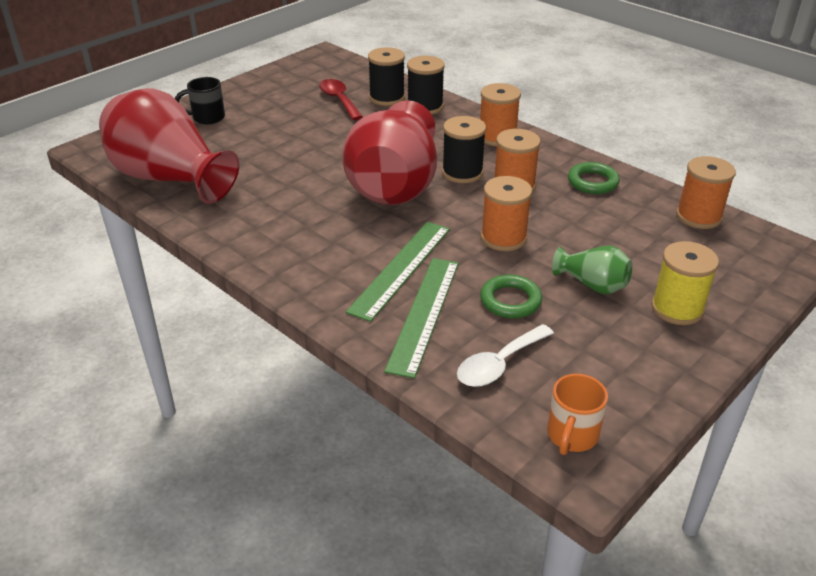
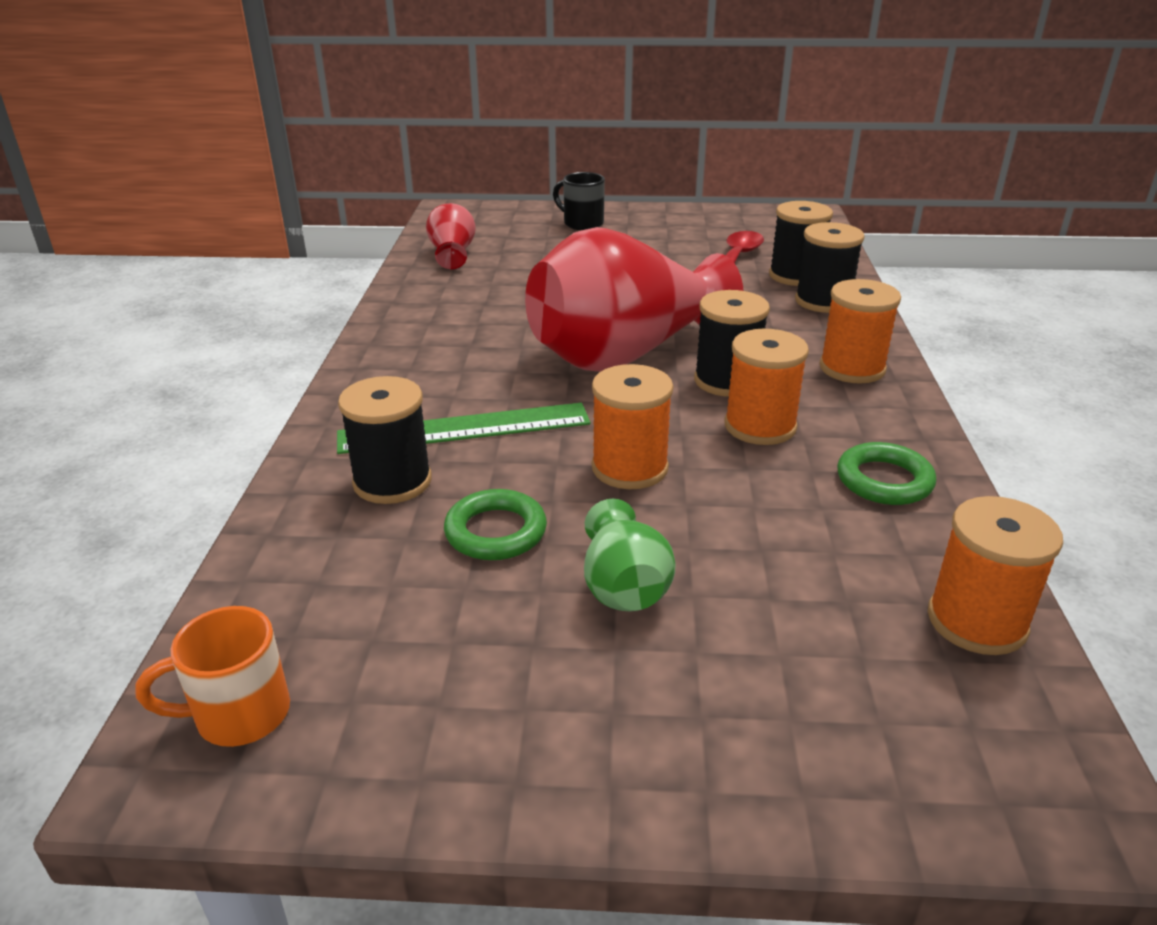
camera: 50 degrees right, 5 degrees down
(170, 179) = (452, 255): red vase -> red vase, size x0.45
(424, 314) = (392, 481): green ruler -> black spool
(499, 364) = (344, 581): white spoon -> none
(677, 308) = (674, 702): yellow spool -> none

